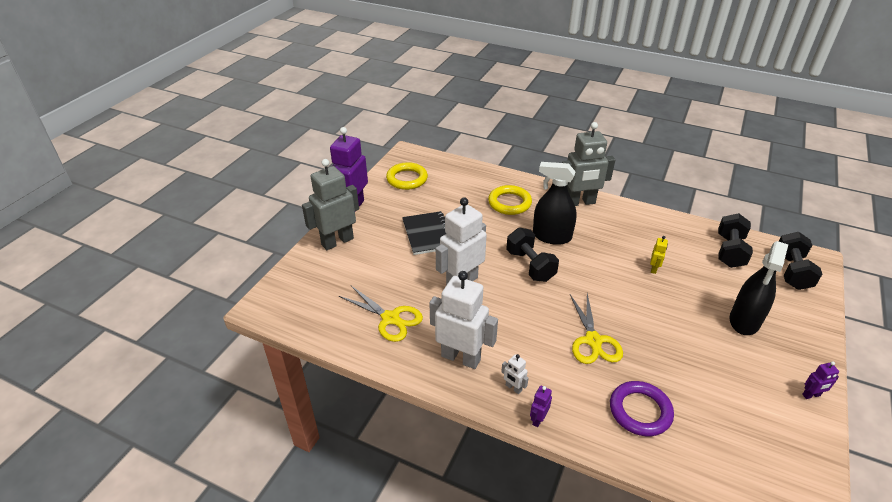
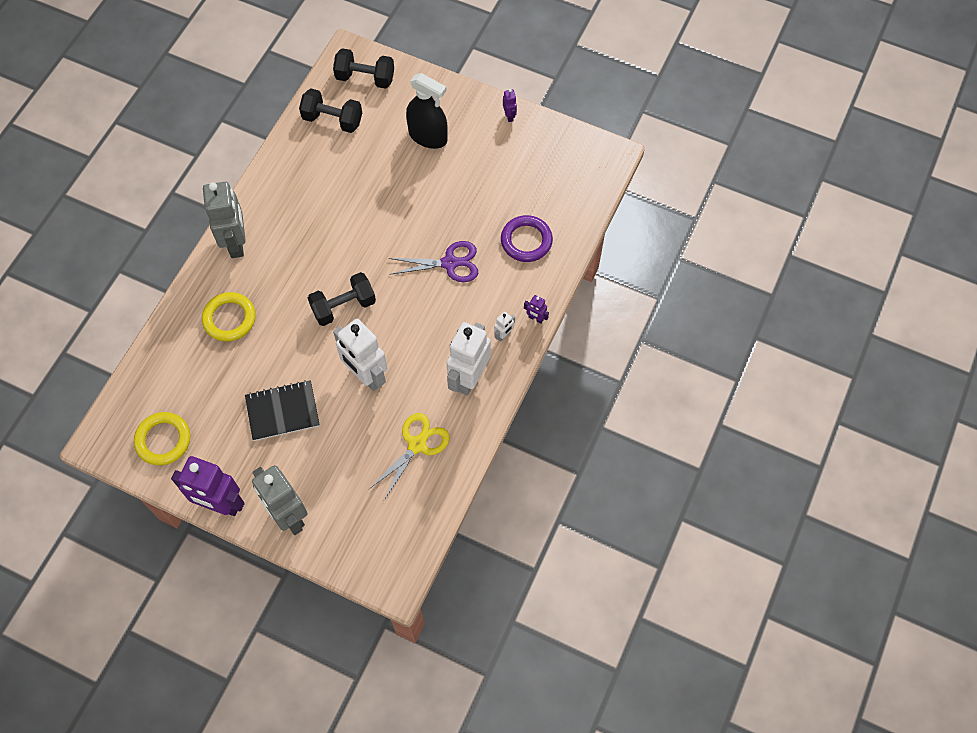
camera: 90 degrees left, 25 degrees up
(551, 236) = (296, 280): black spray bottle -> none
(593, 340) = (449, 263): yellow scissors -> purple scissors
(654, 269) = (355, 192): yellow robot -> none

